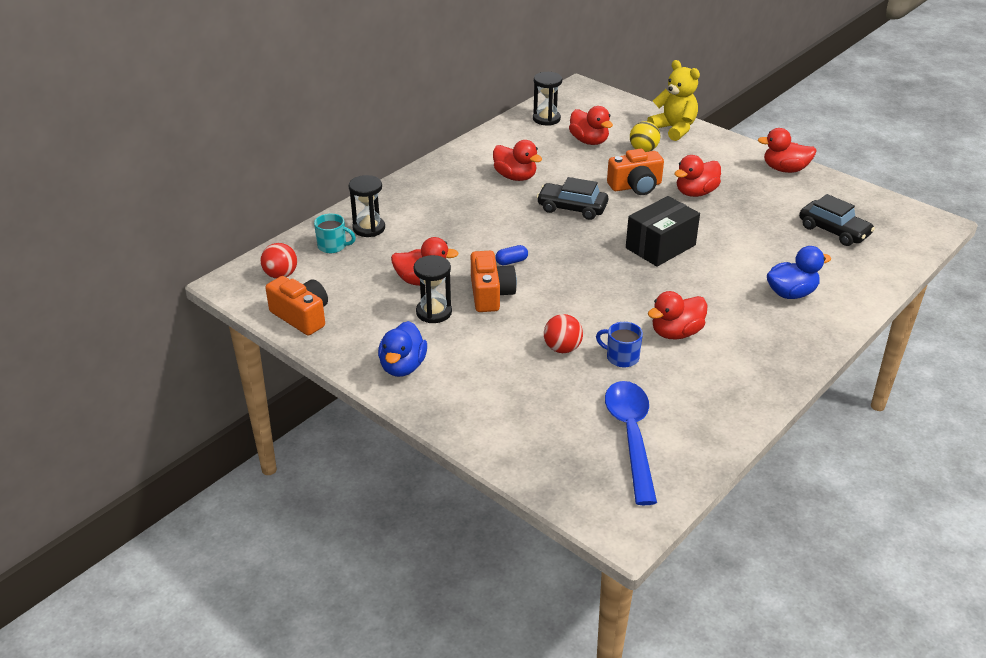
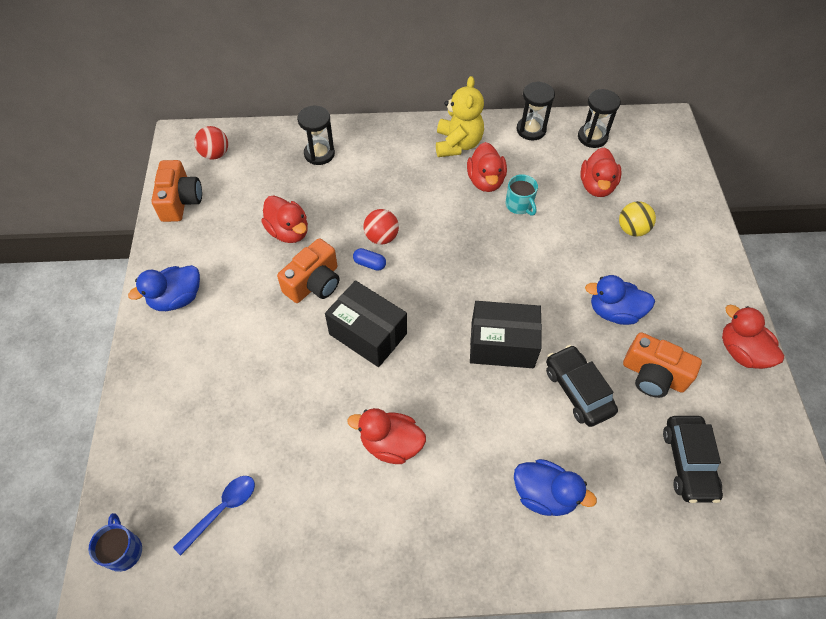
camera: 45 degrees right, 20 degrees up
(333, 246) = (276, 153): turquoise mug -> turquoise mug (519, 205)
(434, 312) = (257, 267): black hourglass -> black hourglass (531, 130)
(562, 348) = (291, 379): red ball -> red ball (381, 237)
(572, 208) = (486, 247): black car -> black car (578, 390)
(572, 295) = (368, 334): none -> black box
(621, 357) = (318, 428): blue mug -> blue mug (124, 550)
(631, 436) = (222, 510): blue spoon -> blue spoon, size x0.58
(635, 186) = (570, 264): orange camera -> orange camera (653, 375)
(674, 129) = (694, 226): yellow teddy bear -> yellow teddy bear (457, 144)
(695, 193) = (614, 312): red duck -> blue duck

